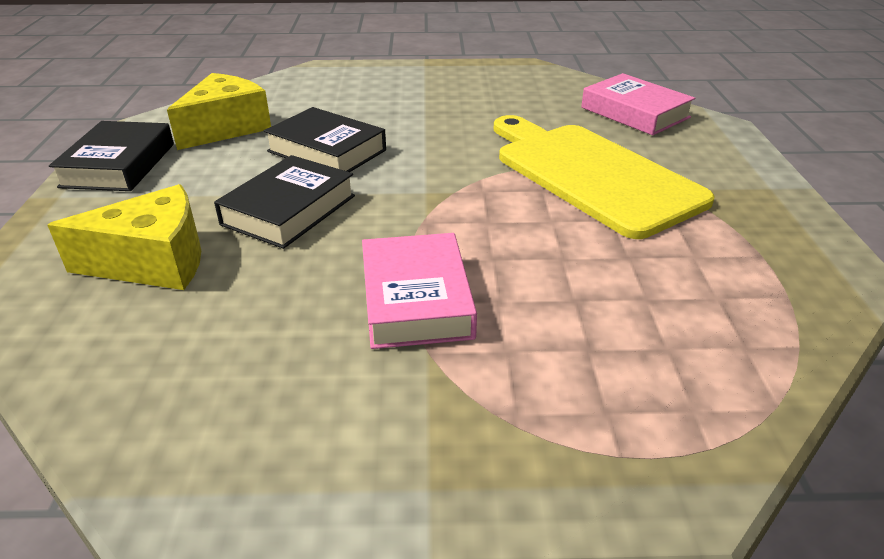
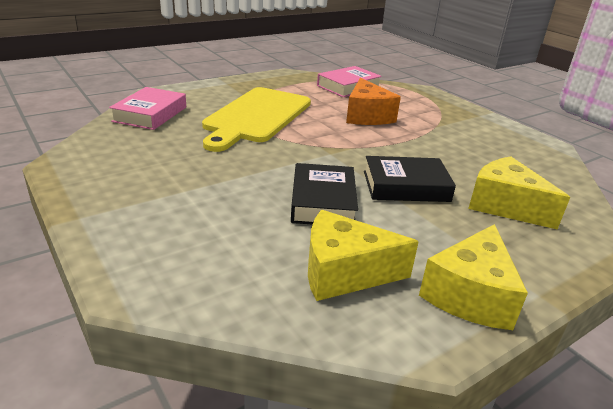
camera: 125 degrees left, 5 degrees down
(119, 165) = (470, 295): black book -> yellow cheese
(416, 299) = (415, 134): pink book -> pink book (348, 86)
(535, 279) = (367, 116): none -> orange cheese

